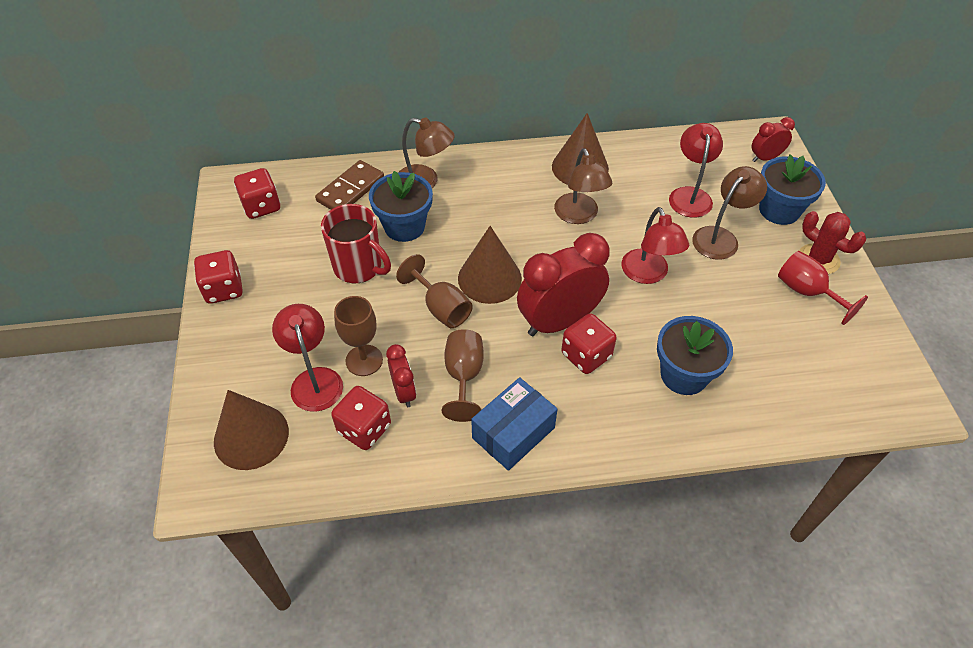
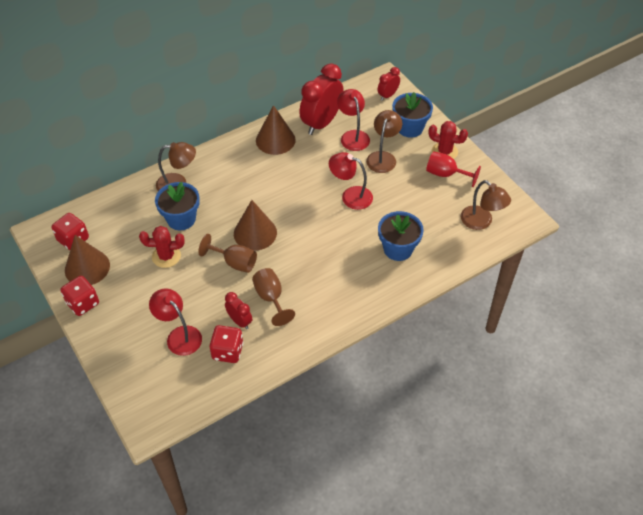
camera: 25 degrees left, 0 degrees up
(251, 436) = (159, 383): brown cone -> brown cone (87, 267)
(350, 189) = (129, 206): brown domino -> none
(359, 267) = (166, 256): red mug -> red cactus
(364, 360) = (204, 312): brown goblet -> none
(513, 433) = (317, 319): blue box -> none
(559, 321) = (311, 244): red clock -> red clock (321, 123)
(579, 216) = (290, 173): brown lamp -> brown lamp (481, 222)
(586, 355) = (337, 258): red dice -> none
(648, 274) = (350, 196): red lamp -> red lamp turned 150 degrees clockwise

